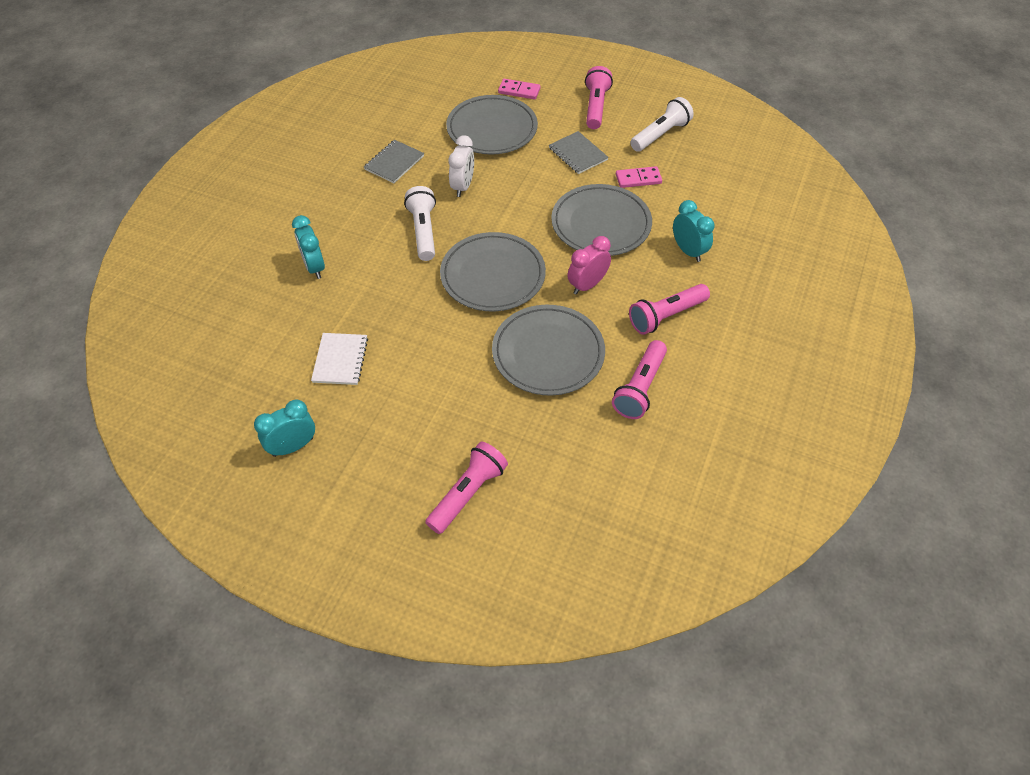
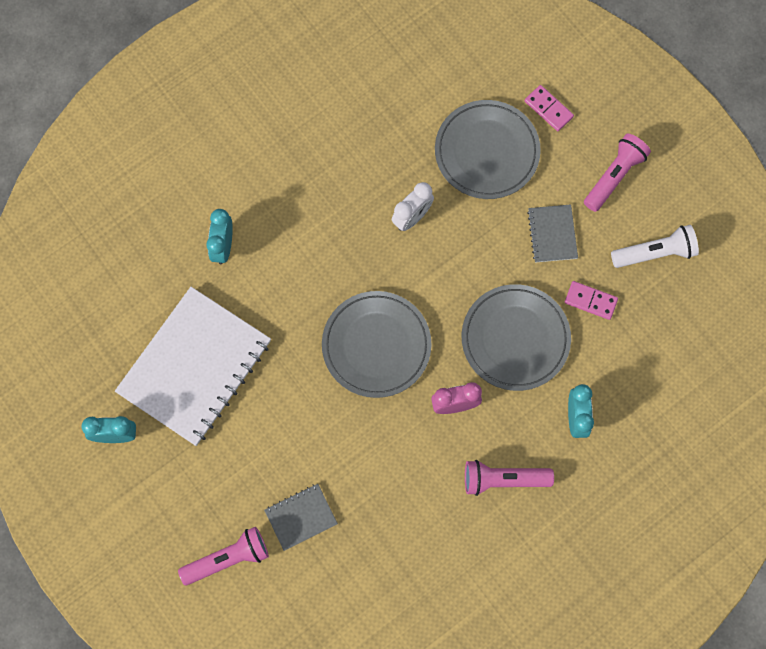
camera: 30 degrees right, 20 degrees up
(340, 360) = (194, 367): white notebook -> white notebook, size x2.24
(394, 163) = (363, 148): grey notebook -> grey notebook (301, 517)
(423, 231) = (343, 256): white flashlight -> none
(548, 353) = (373, 460): grey plate -> none
(640, 388) = (428, 541): pink flashlight -> none

